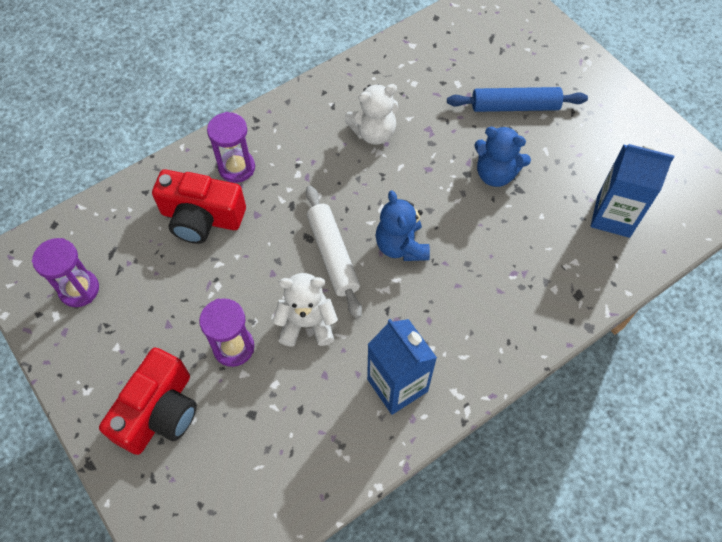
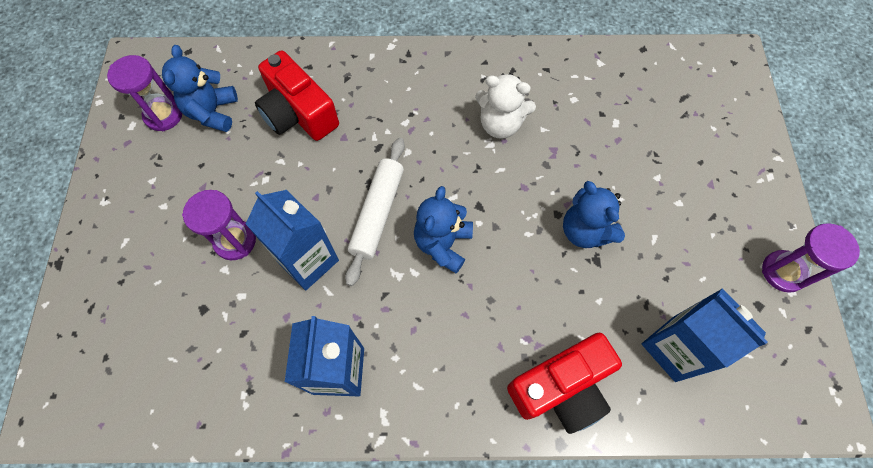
camera: 35 degrees right, 5 degrees up
(123, 261) = (212, 112): none -> blue teddy bear
(159, 412) = (139, 256): red camera -> red camera (561, 387)
(236, 168) = (359, 87): purple hourglass -> purple hourglass (783, 272)
(307, 324) = (308, 261): white teddy bear -> blue carton
(515, 106) = (656, 177): blue rolling pin -> none

